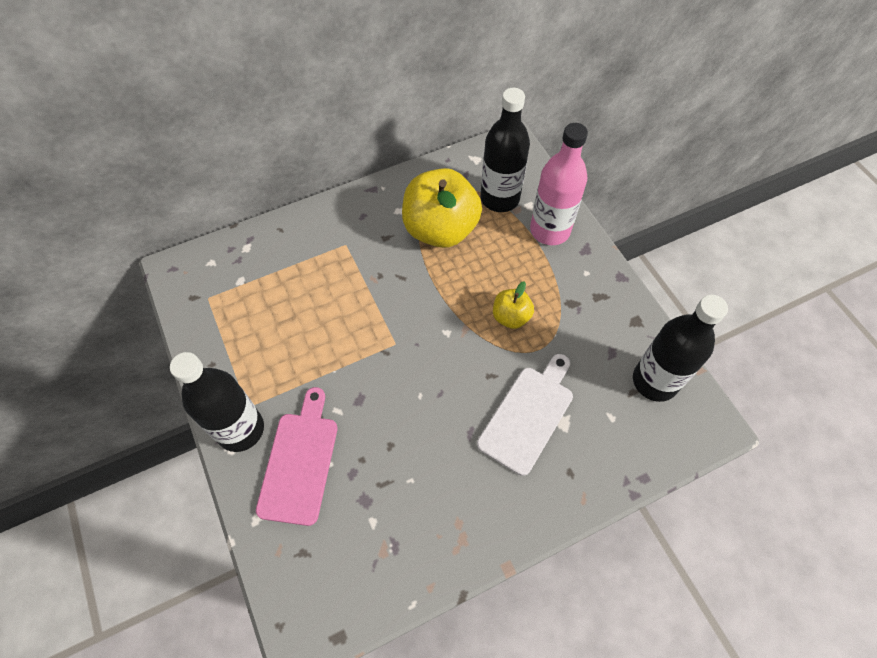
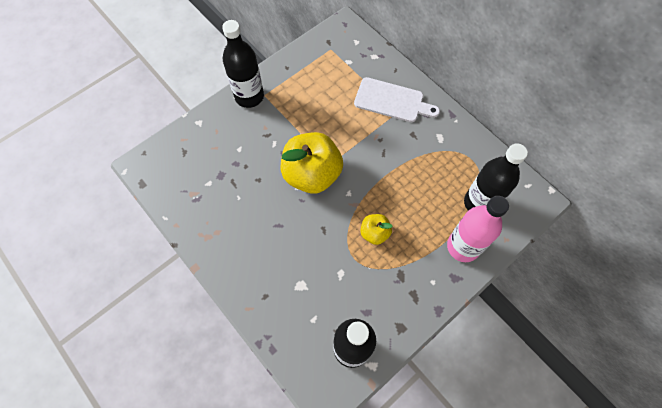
camera: 75 degrees right, 5 degrees up
(300, 462) = (236, 133): pink cutting board -> none
(440, 229) = (433, 168): yellow apple -> yellow apple (312, 174)
(528, 415) = (300, 260): white cutting board -> white cutting board (392, 101)

